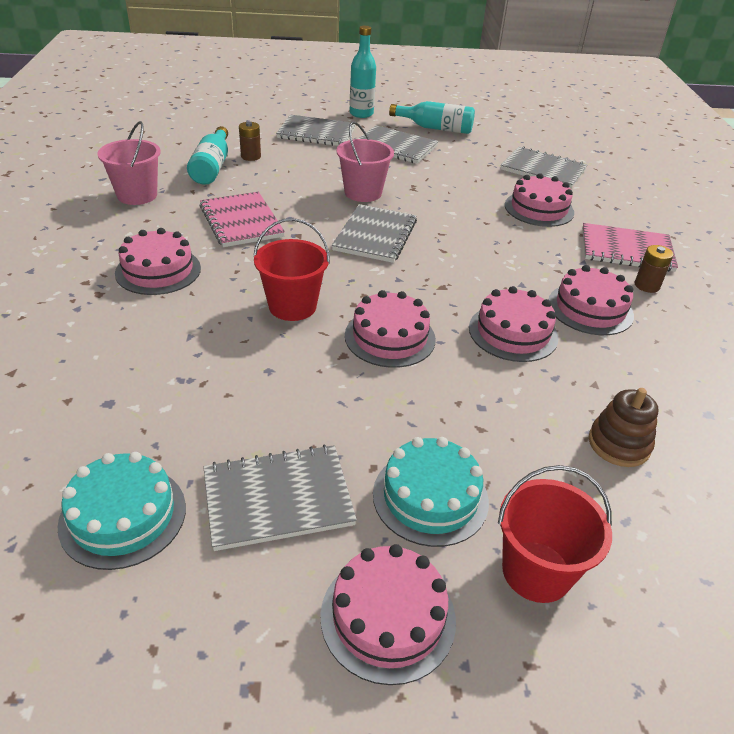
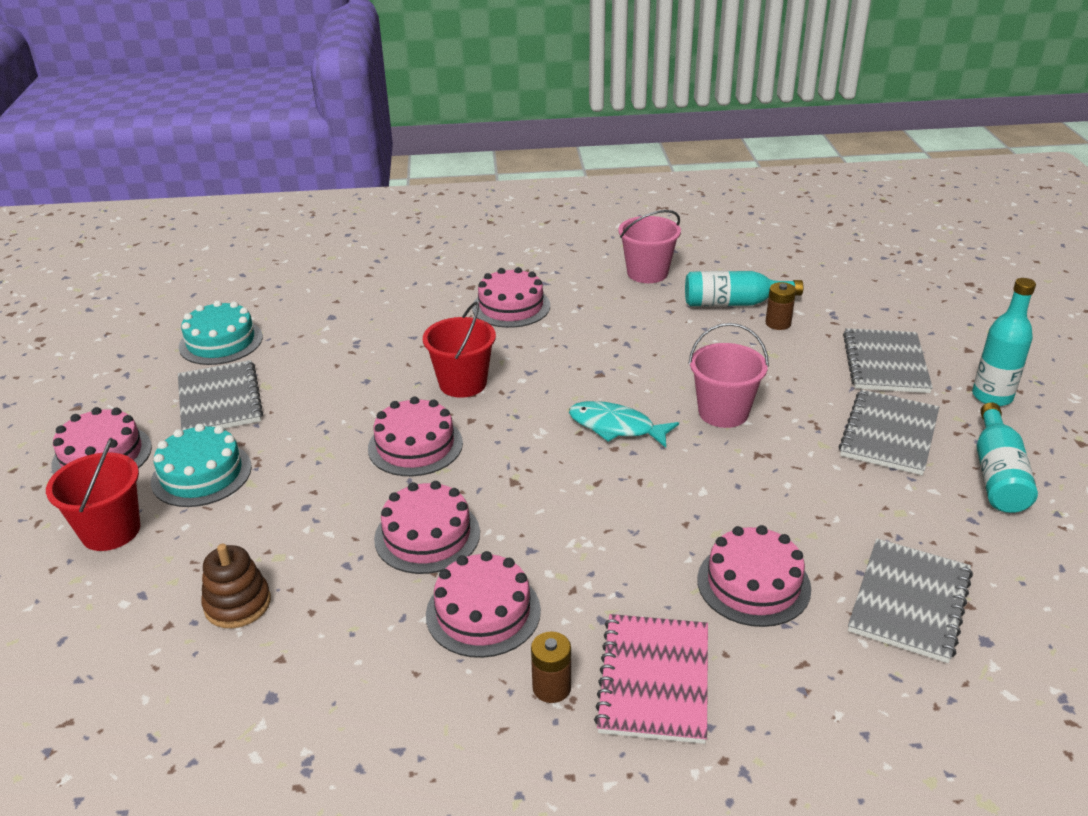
camera: 90 degrees right, 5 degrees down
(241, 221) = (616, 337): pink notebook -> none
(375, 235) = (616, 427): grey notebook -> turquoise fish

